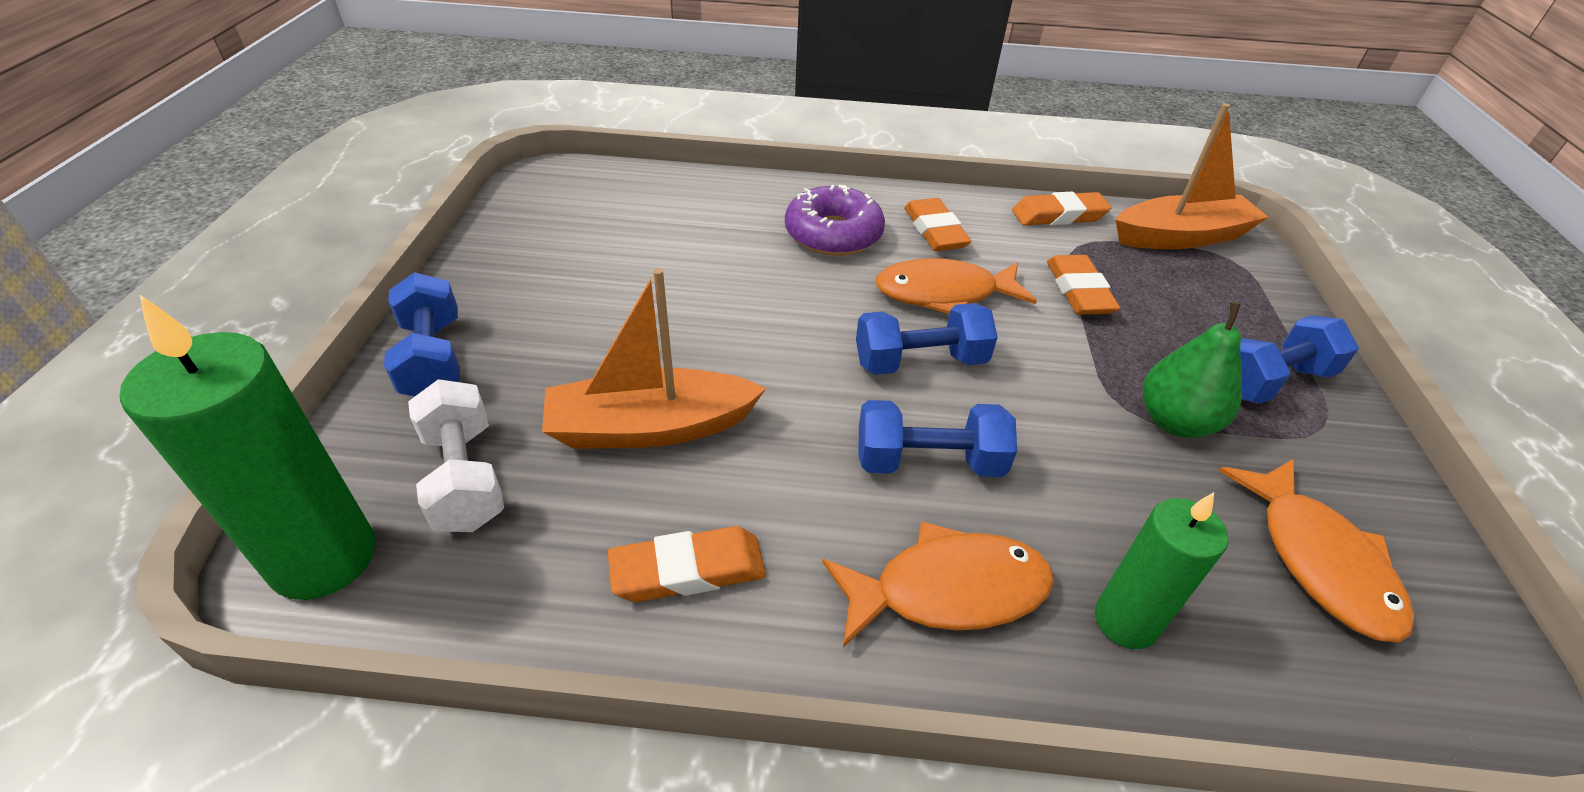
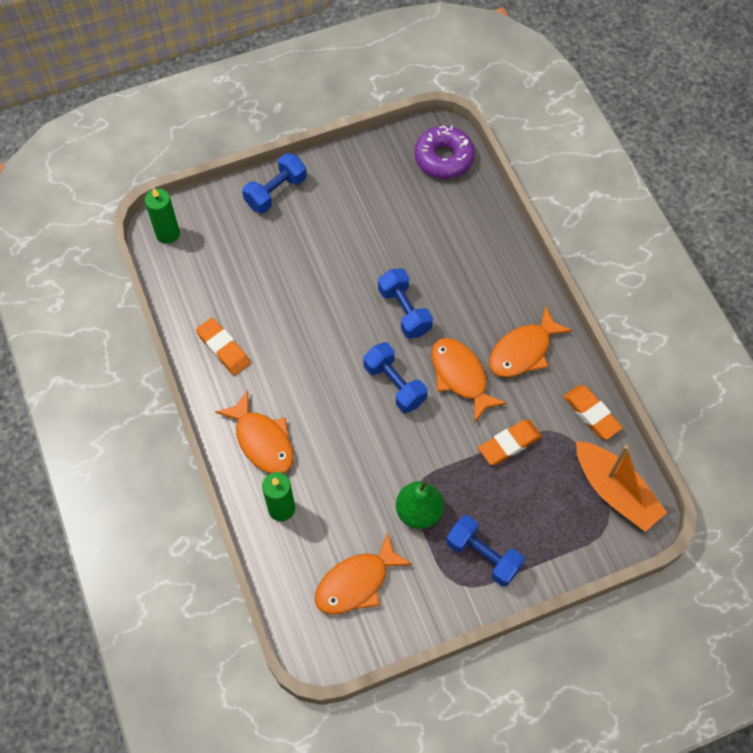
camera: 65 degrees right, 20 degrees up
(324, 558) = (167, 234): green candle -> green candle, size x0.62
(464, 478) = (223, 250): white dumbbell -> none
(650, 427) = (285, 296): orange boat -> none
(833, 234) = (482, 301): purple donut -> purple donut (444, 158)
(929, 462) = (327, 411): blue dumbbell -> blue dumbbell (404, 311)
(935, 231) = (523, 351): orange eraser -> orange fish

